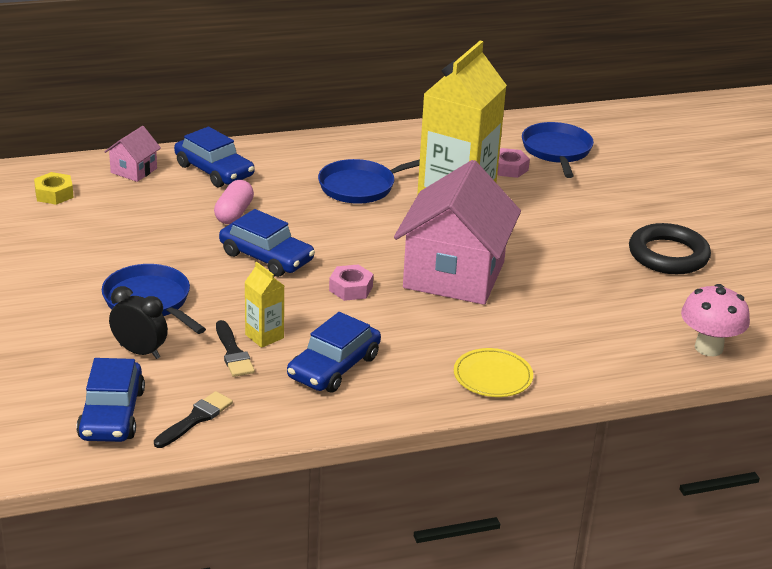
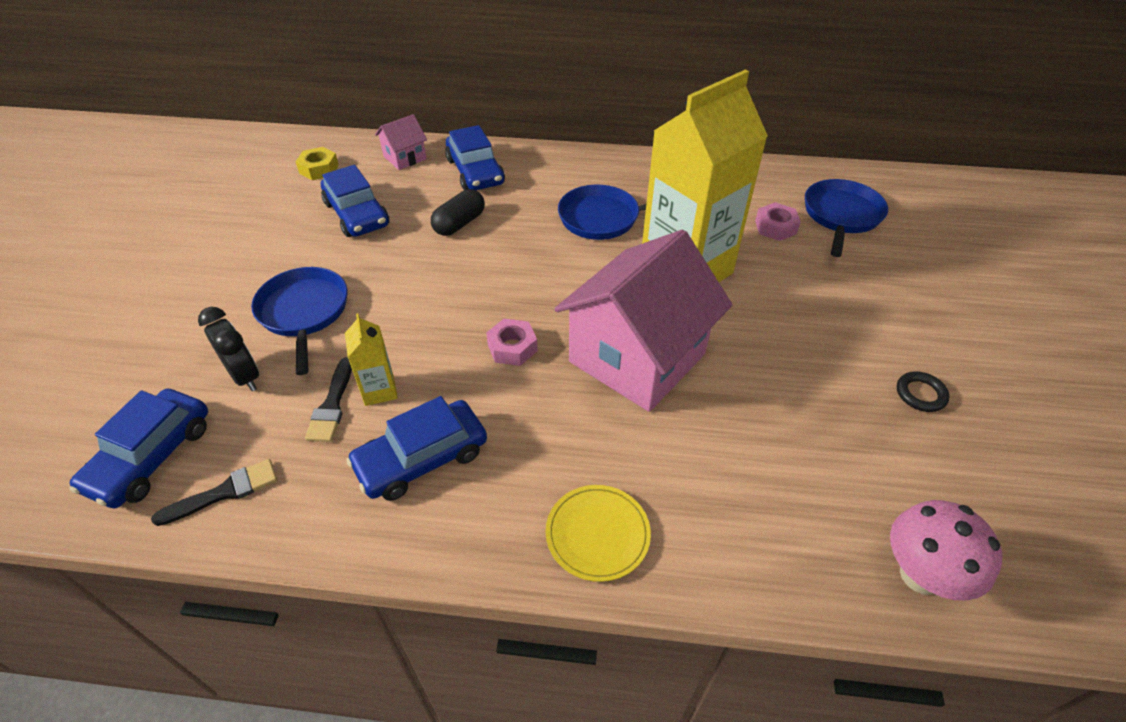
camera: 25 degrees right, 15 degrees up
(234, 213) = (459, 224): pink capsule -> black capsule
(266, 257) = (453, 284): blue car -> blue car (357, 214)
(668, 255) = (920, 394): black ring -> black ring, size x0.48

